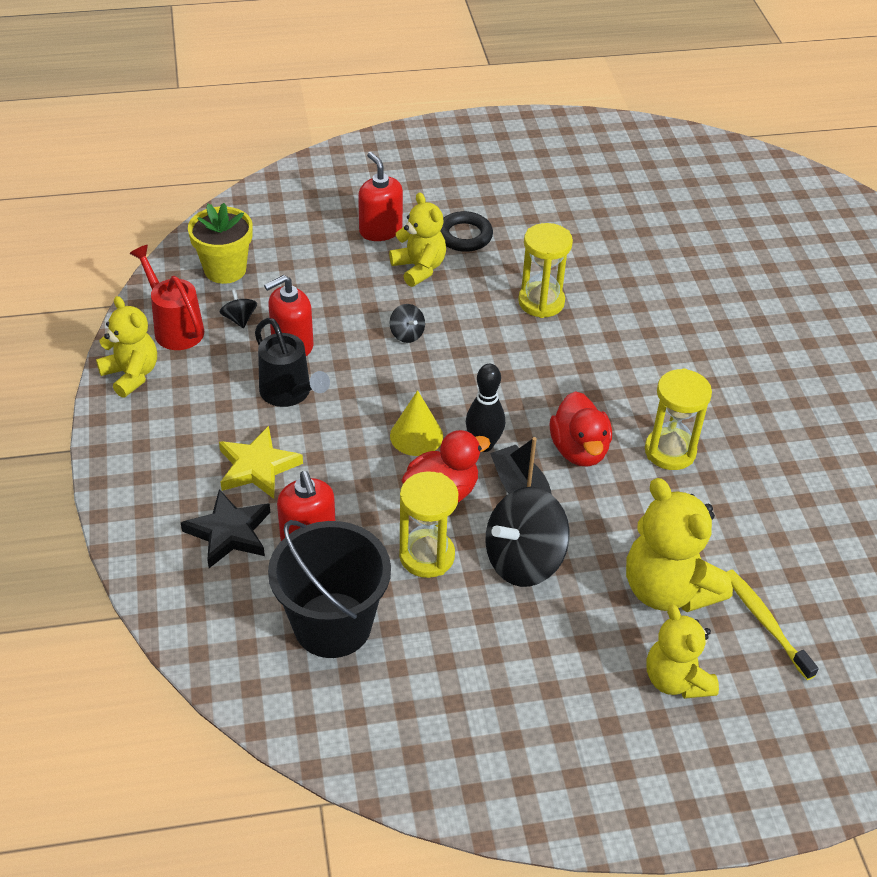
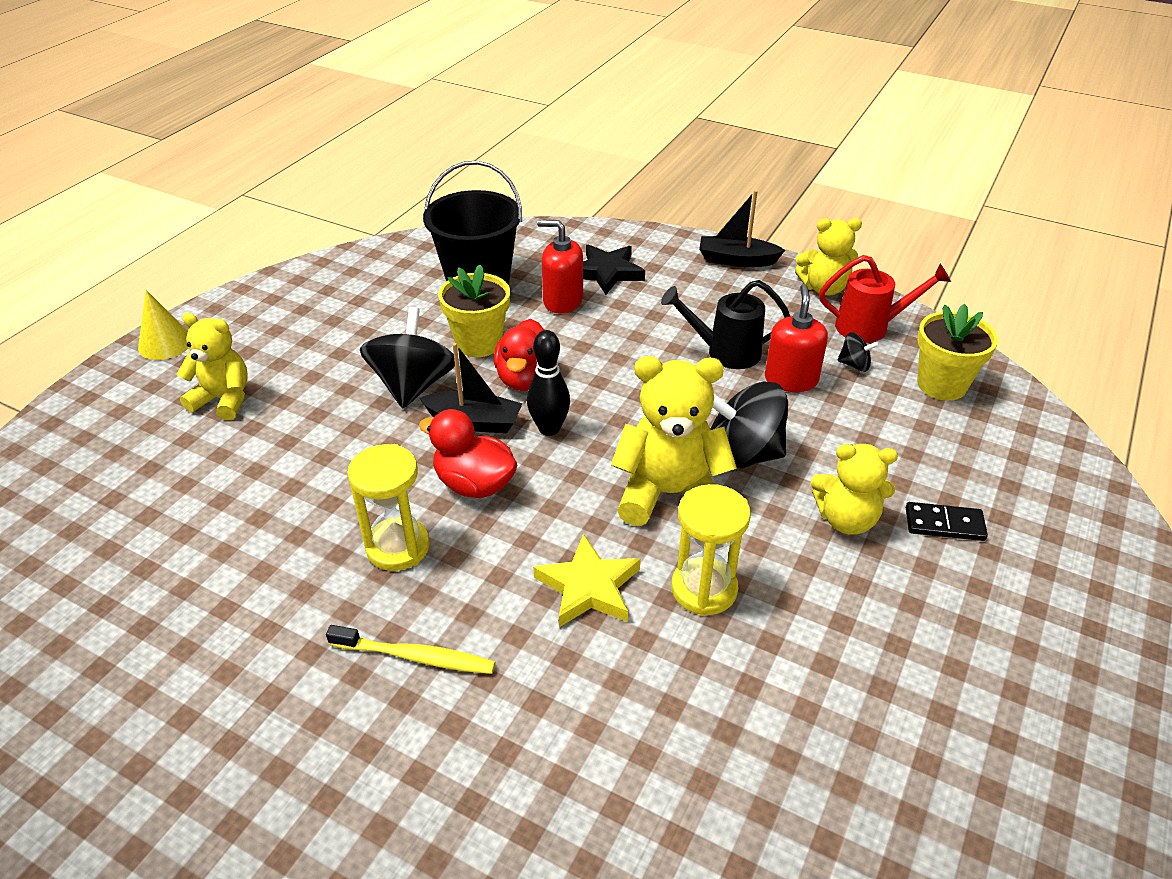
camera: 130 degrees right, 5 degrees down
(126, 450) = (736, 260): none -> black boat
(257, 467) = (657, 306): yellow star -> yellow star (588, 587)
(380, 230) = (944, 524): red soap dispenser -> black domino
(407, 334) = (742, 456): black spinning top -> black spinning top, size x2.19
(416, 436) = (602, 396): yellow cone -> yellow cone (165, 343)
(427, 556) = (479, 343): yellow hourglass -> yellow flower pot
(464, 236) = (885, 593): black ring -> none
(667, 589) = (285, 444): yellow teddy bear -> yellow teddy bear (669, 494)
(765, 622) = (182, 479): yellow toothbrush -> yellow toothbrush (416, 657)

